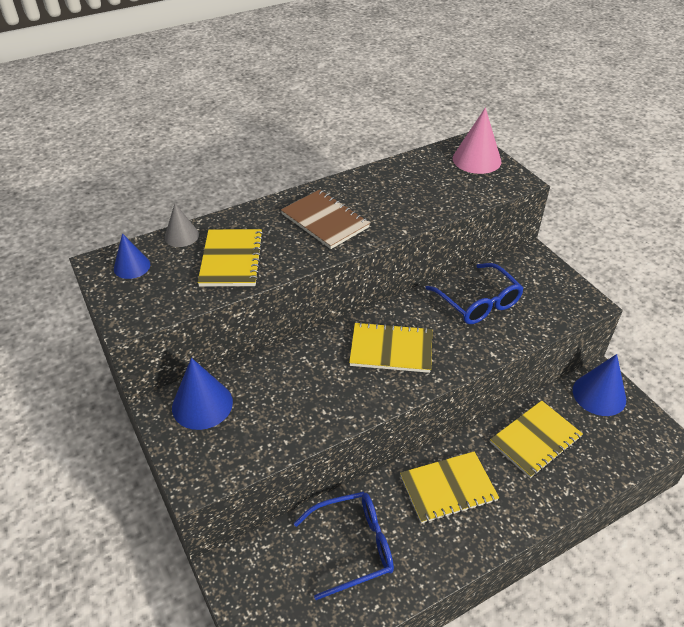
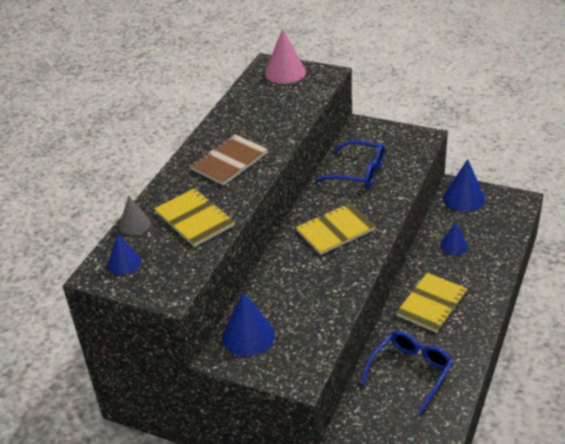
camera: 35 degrees left, 5 degrees down
(325, 220) = (229, 161): brown notebook -> brown notebook turned 60 degrees counterclockwise
(535, 440) = (454, 245): yellow notebook -> blue cone

